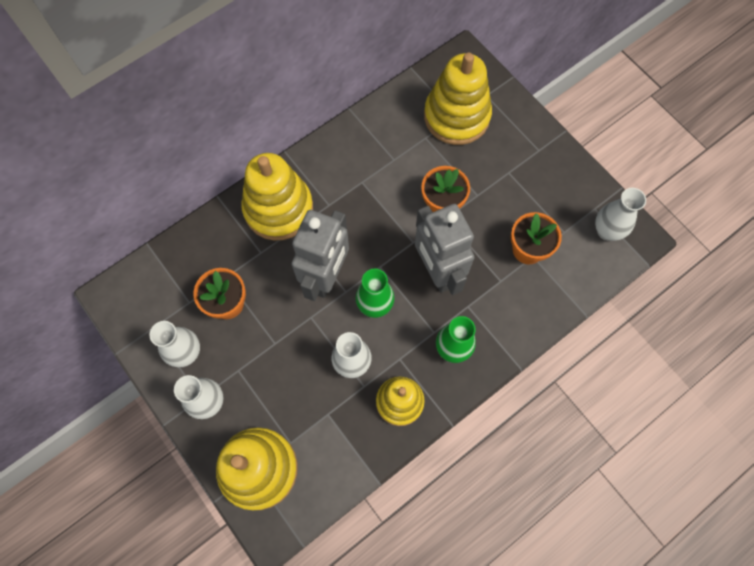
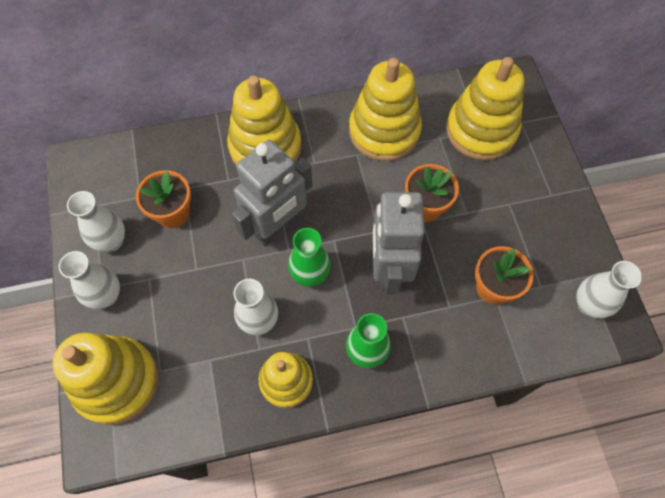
camera: 25 degrees right, 5 degrees down
(375, 151) = (384, 131): none -> yellow stacking toy

